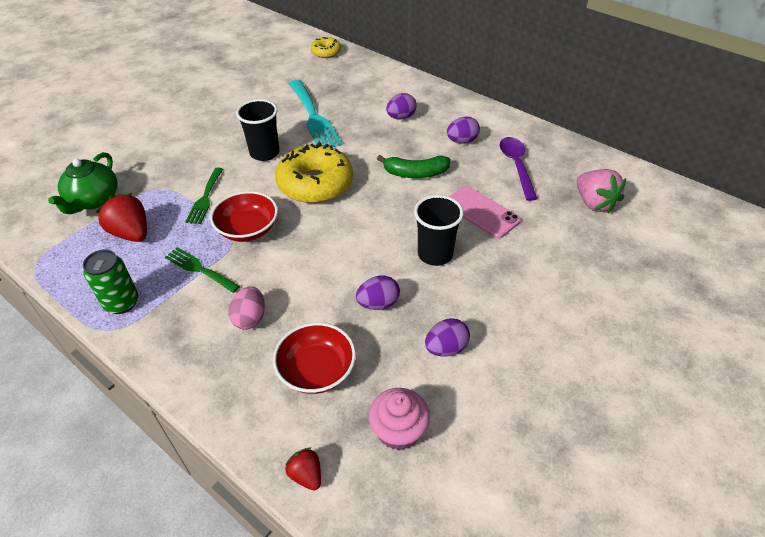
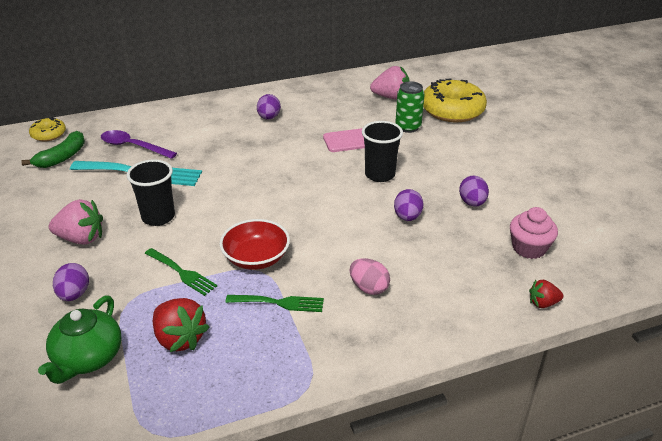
camera: 60 degrees left, 10 degrees down
(93, 200) = (88, 358): green teapot -> green teapot turned 60 degrees clockwise
(122, 303) = (278, 368): green can -> green can (408, 127)
(131, 233) = (180, 338): red strawberry -> red strawberry turned 120 degrees counterclockwise
(199, 269) = (280, 303): green fork -> green fork turned 150 degrees counterclockwise
(214, 132) = (81, 238): none -> pink strawberry
(315, 183) = (237, 202): yellow donut -> yellow donut (452, 110)
(316, 370) = (451, 268): red bowl -> none
(401, 117) = (203, 132): purple egg -> purple egg (74, 294)
(415, 173) = (282, 150): green banana -> green banana (62, 157)
(516, 166) = (323, 108): purple spoon -> purple spoon (133, 146)

